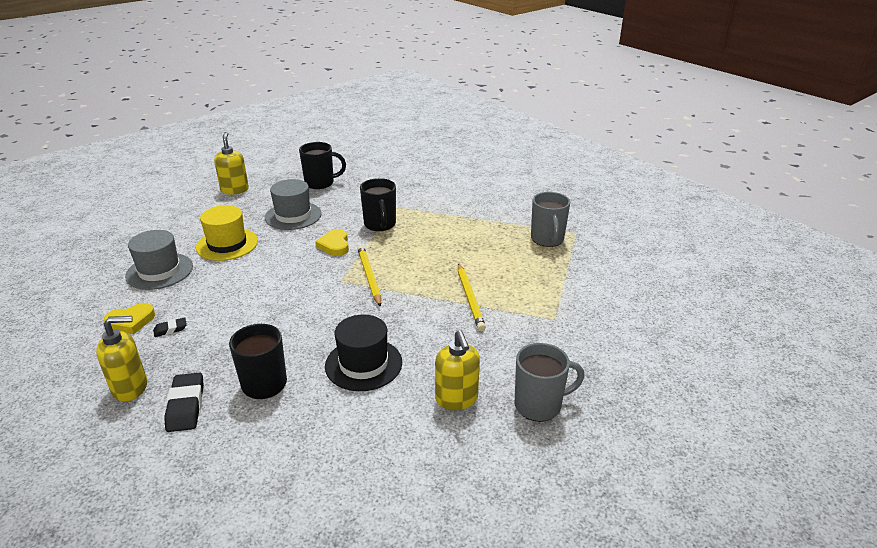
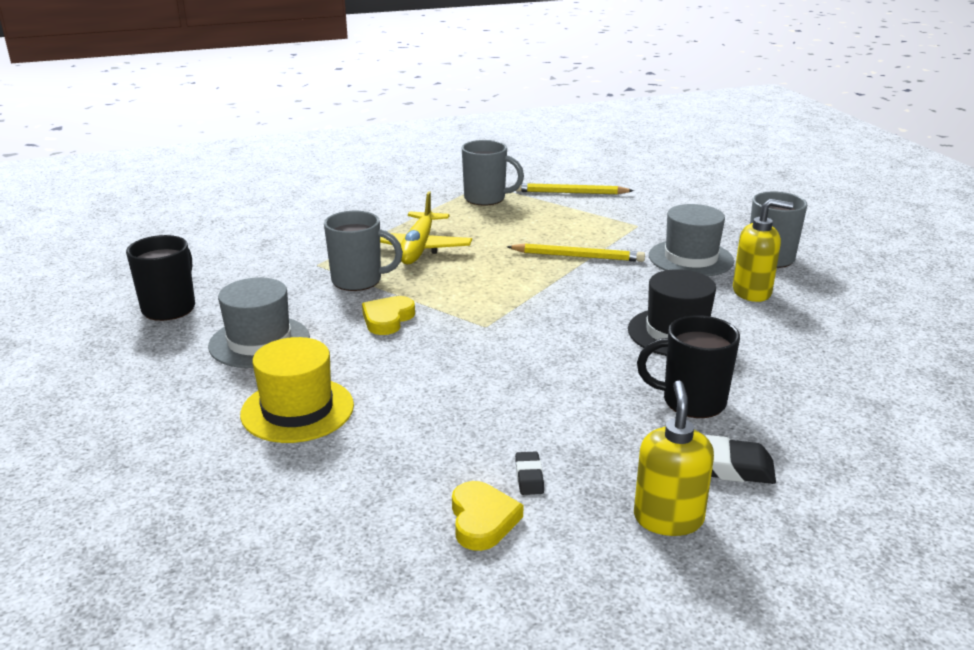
camera: 70 degrees left, 5 degrees down
(159, 271) = (331, 486): grey hat -> grey hat (690, 258)
(234, 190) = (89, 390): yellow soap dispenser -> none
(334, 245) = (387, 319): yellow heart -> yellow heart turned 105 degrees clockwise
(369, 277) = (490, 305): yellow pencil -> yellow pencil (571, 193)
(380, 224) = (358, 281): black mug -> grey mug
(440, 233) = (418, 248): none -> yellow plane

